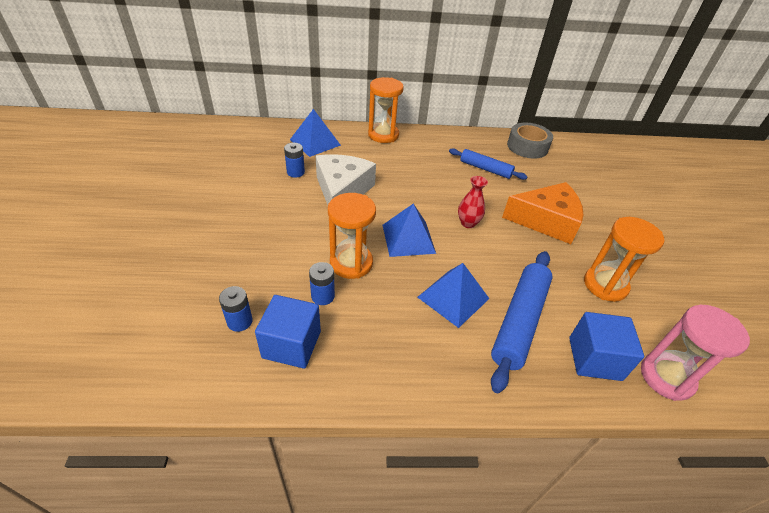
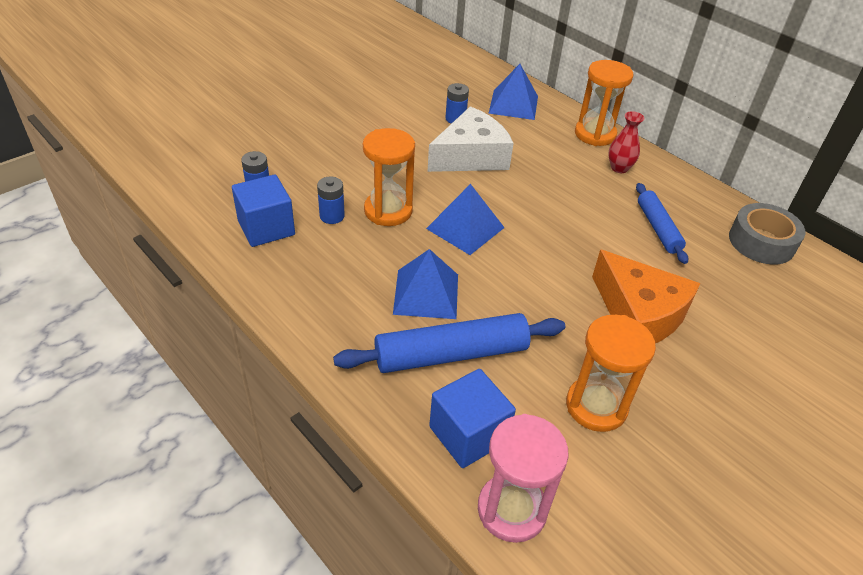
camera: 50 degrees right, 0 degrees up
(468, 223) = (545, 256): red vase -> red vase (619, 168)

